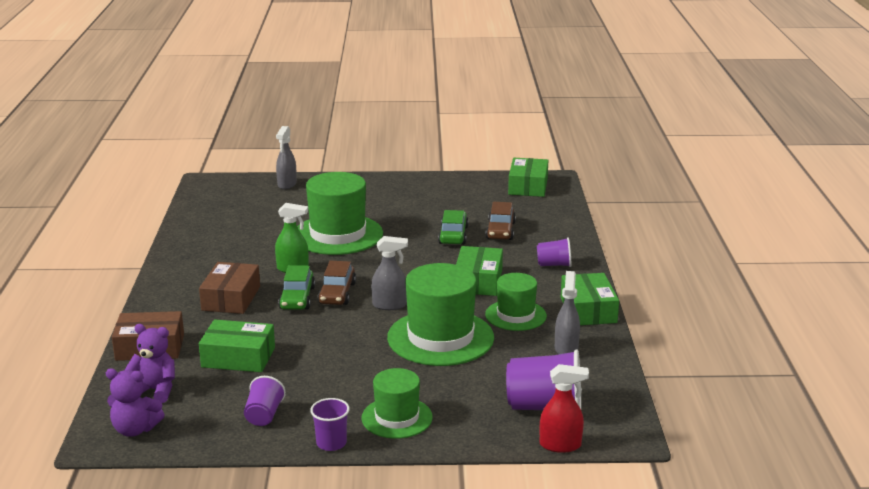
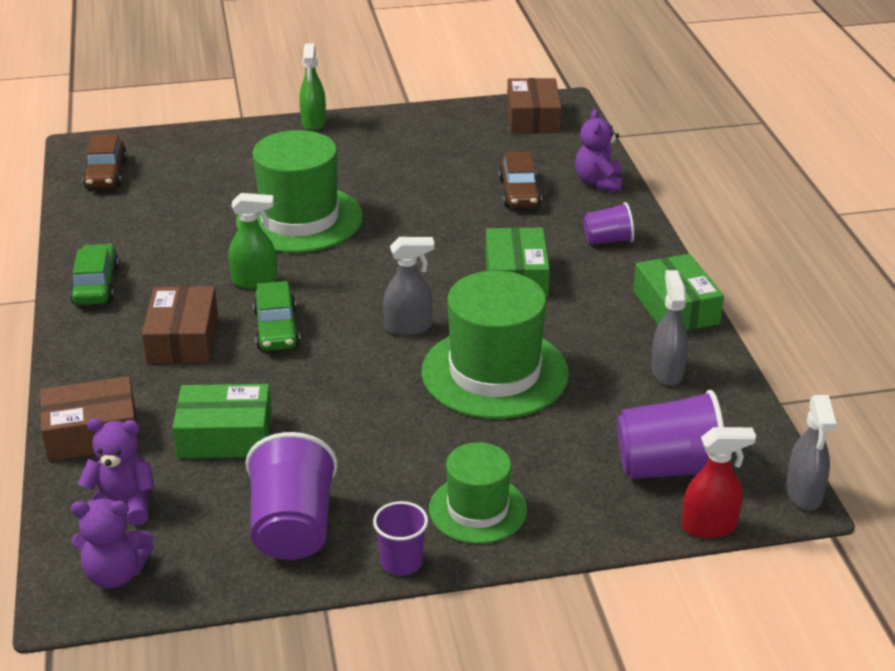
camera: 10 degrees left, 10 degrees up
(264, 415) = (292, 528): purple cup -> purple cup, size x1.76
(287, 184) = (201, 143): grey spray bottle -> grey spray bottle (804, 494)
(337, 293) = (330, 315): brown car -> brown car (106, 174)
(369, 178) = (313, 123): none -> green spray bottle
(453, 235) = (458, 205): green car -> green car (96, 285)
(515, 315) = (583, 326): green hat -> none
(528, 186) = (533, 118): green box -> brown box
(561, 229) = (598, 183): none -> purple teddy bear

